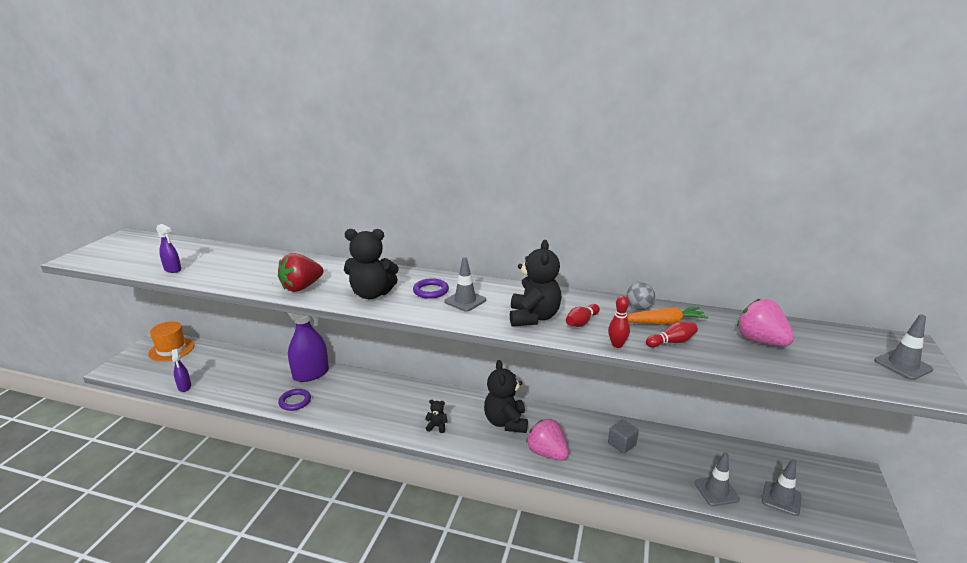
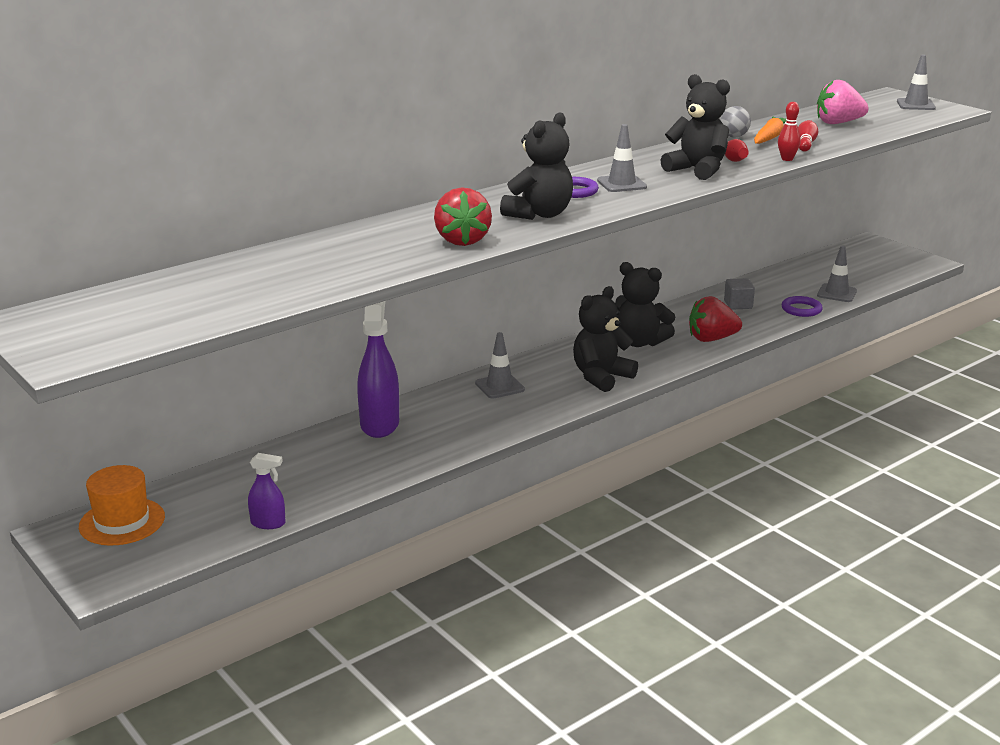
camera: 55 degrees left, 0 degrees up
(173, 269) = (259, 299): purple spray bottle -> none
(295, 401) = (432, 447): purple ring -> purple ring (801, 309)
(437, 426) = (601, 377): black teddy bear -> black teddy bear, size x2.19
(547, 453) = (711, 339): pink strawberry -> red strawberry
(781, 498) = (868, 276): grey traffic cone -> grey traffic cone (499, 386)

